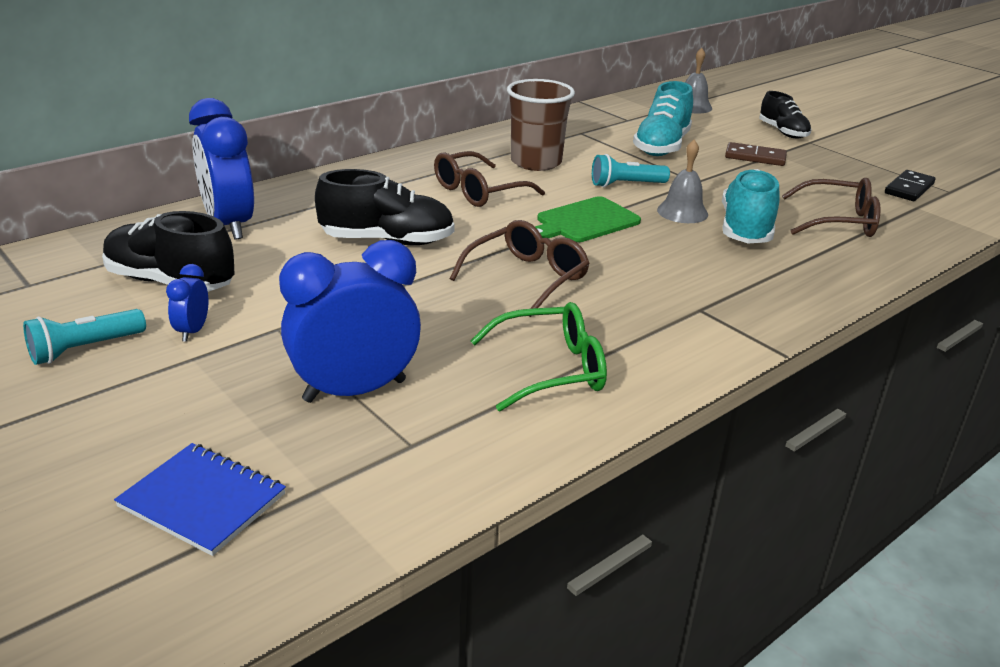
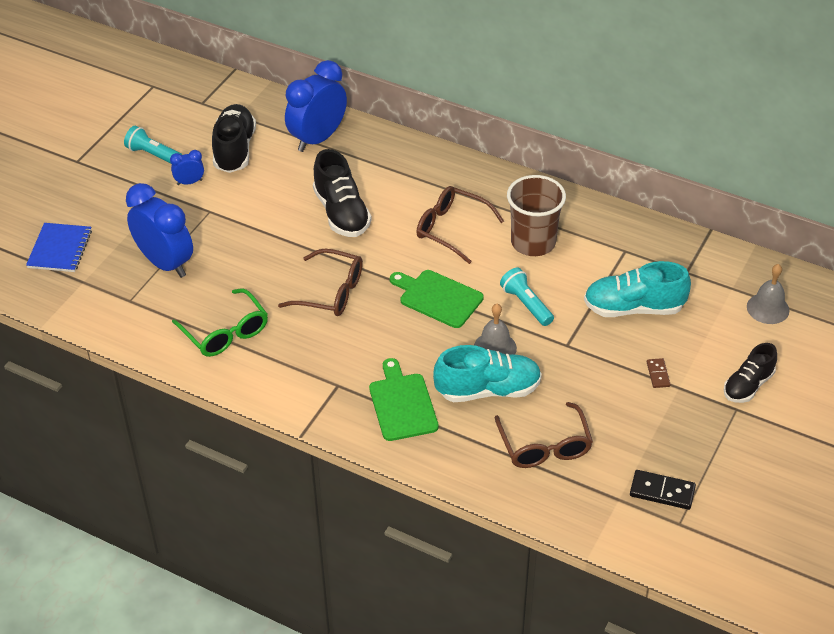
camera: 70 degrees right, 15 degrees up
(750, 277) = (402, 404): none -> green cutting board
(755, 157) = (658, 374): brown domino -> brown domino, size x0.61

